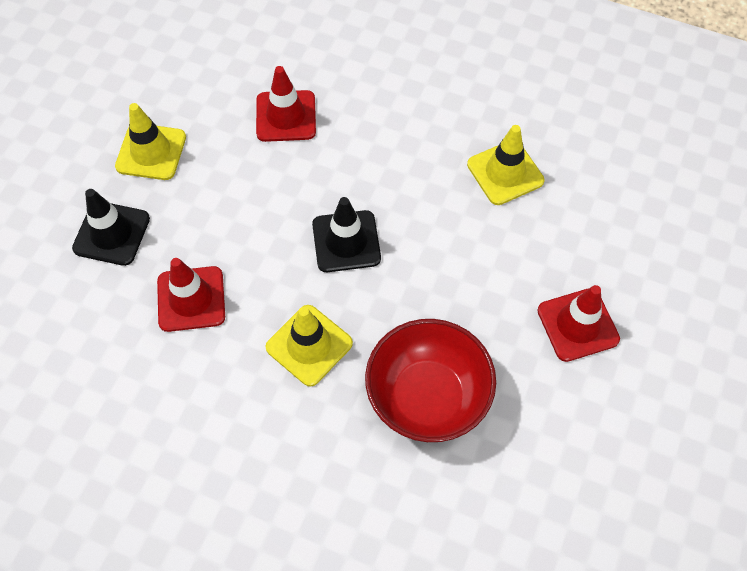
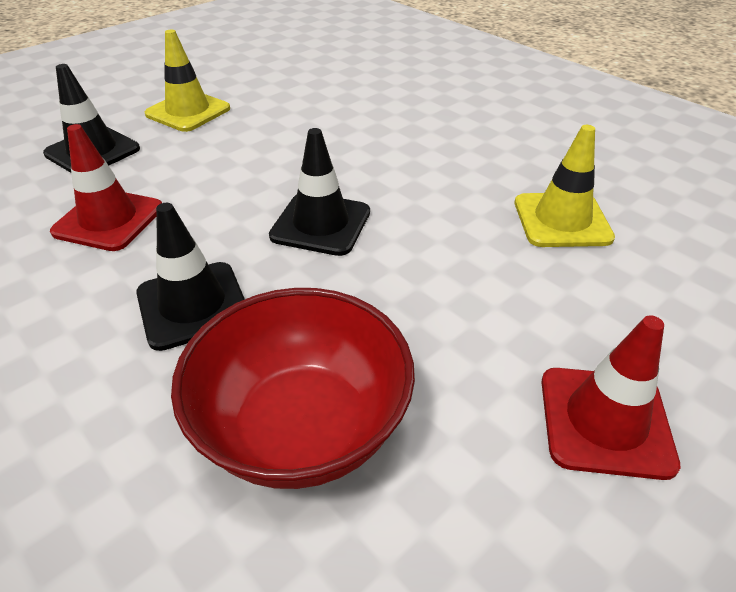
camera: 25 degrees right, 20 degrees down
(286, 116) = (335, 120): red traffic cone -> none
(309, 345) = (193, 305): yellow traffic cone -> black traffic cone

